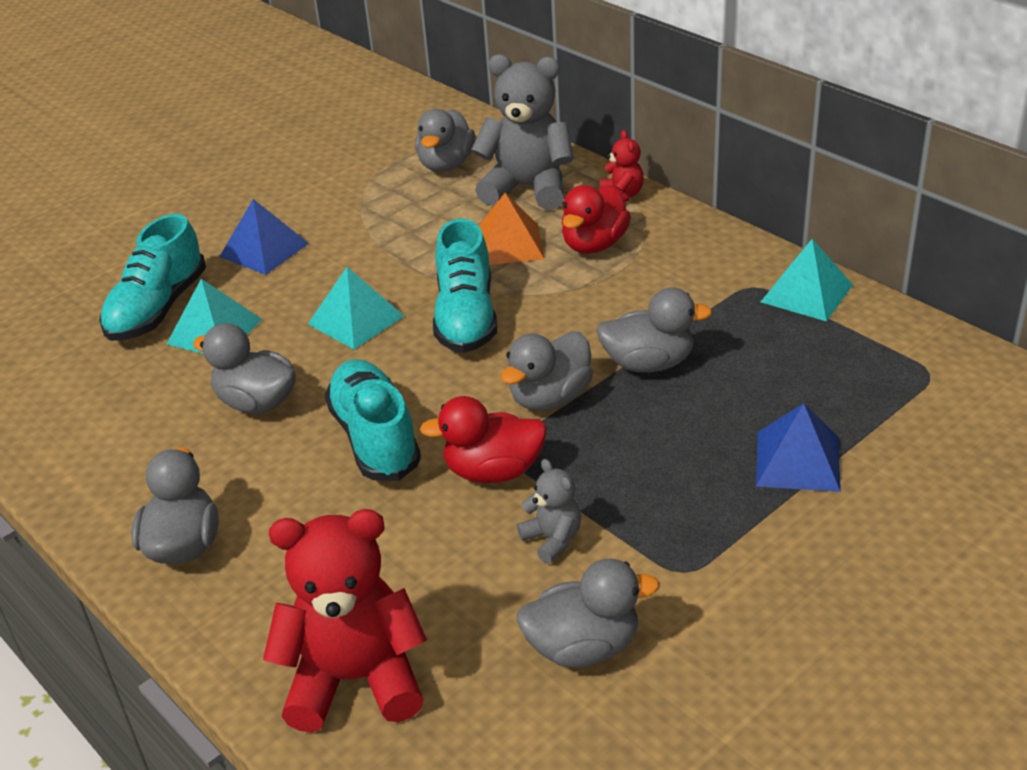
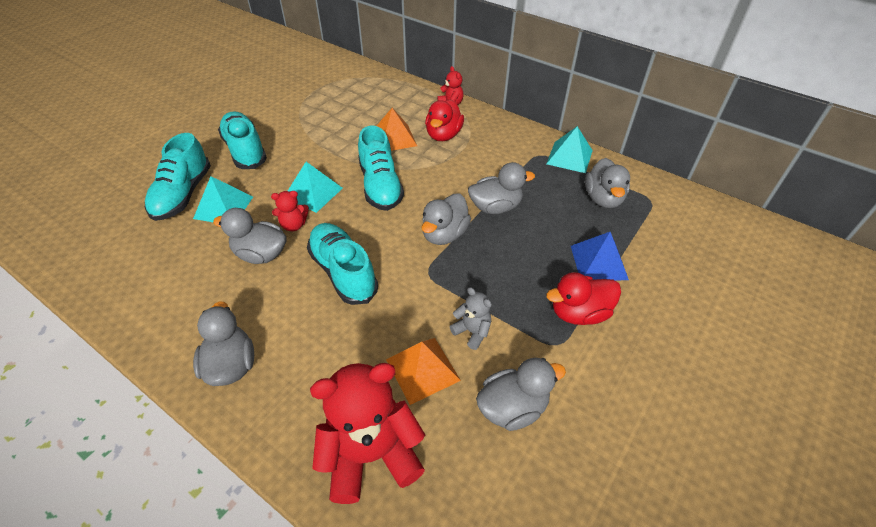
camera: 15 degrees left, 10 degrees up
(264, 250) = (245, 150): blue pyramid -> turquoise shoe
(315, 365) = (294, 225): none -> red teddy bear
(446, 164) = (345, 91): grey duck -> grey duck (603, 199)
(460, 582) = (422, 370): none -> orange pyramid
(493, 471) = (423, 288): red duck -> red duck (579, 313)
(528, 188) = (396, 103): grey teddy bear -> none

